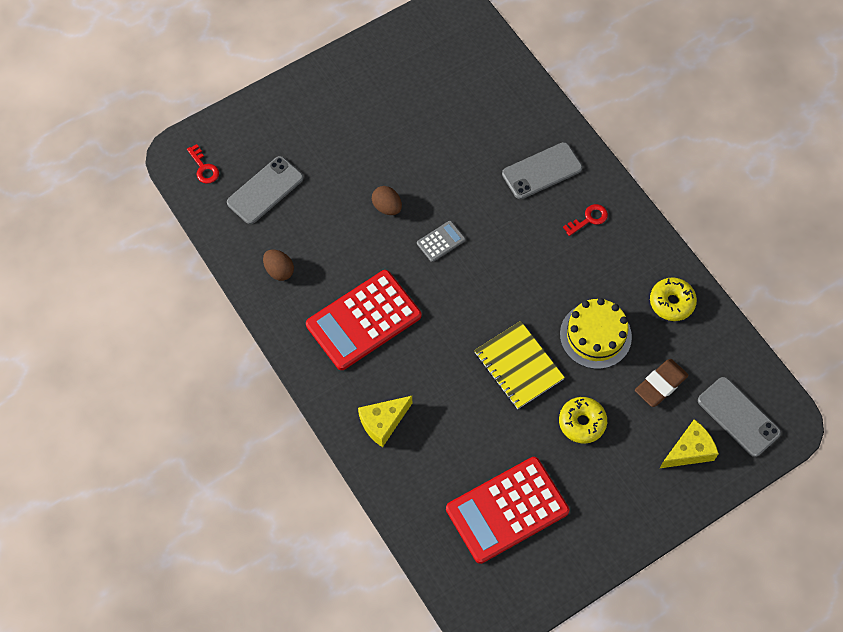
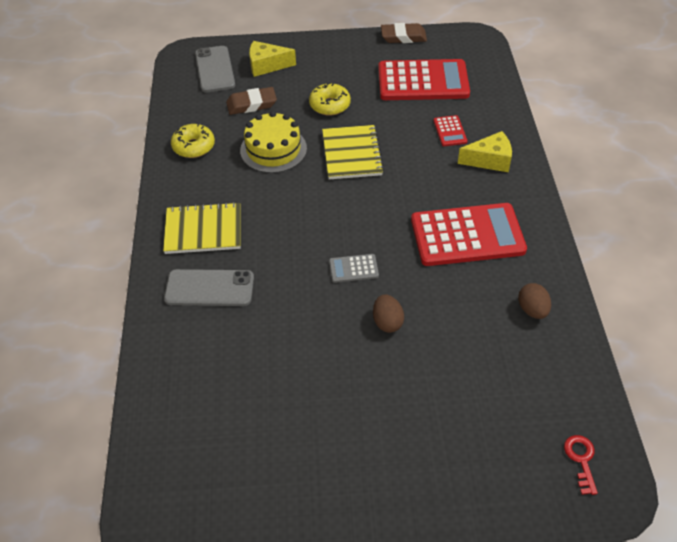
camera: 150 degrees left, 15 degrees down
(265, 190) = (514, 398): grey phone -> none
(440, 444) = (450, 131): none -> red calculator
(571, 581) = (403, 37): none -> brown eraser
(589, 219) = (203, 230): red key -> yellow notebook

